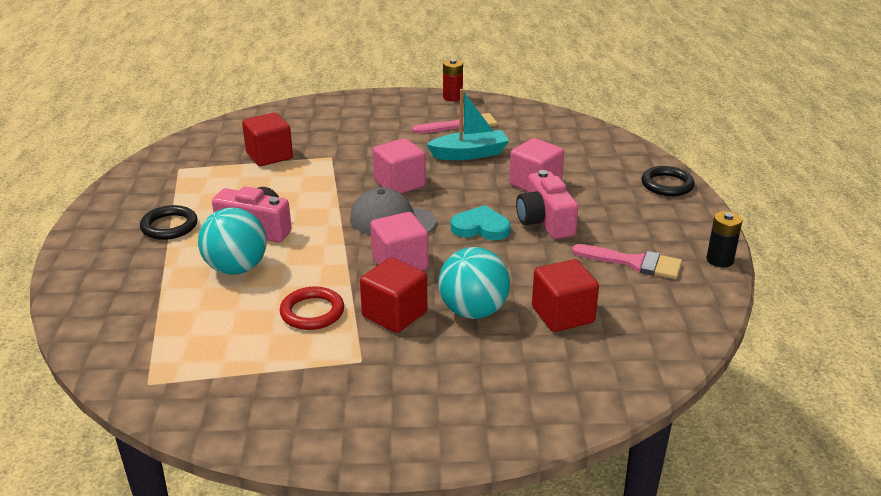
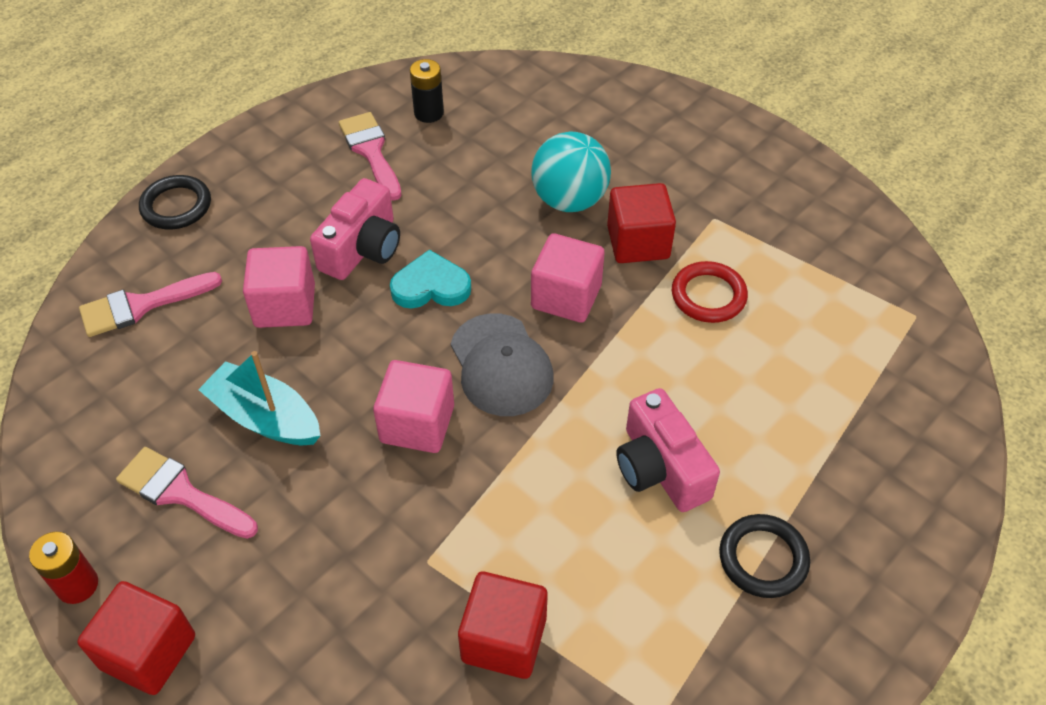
camera: 135 degrees left, 20 degrees up
(236, 268) = (735, 412): turquoise ball -> none
(481, 227) = (431, 286): turquoise heart -> turquoise heart turned 120 degrees clockwise
(562, 315) = (506, 149): red cube -> red cube (148, 652)
(595, 152) = (141, 306): none -> pink brush
(719, 260) = (305, 107): black battery -> black battery (429, 113)

